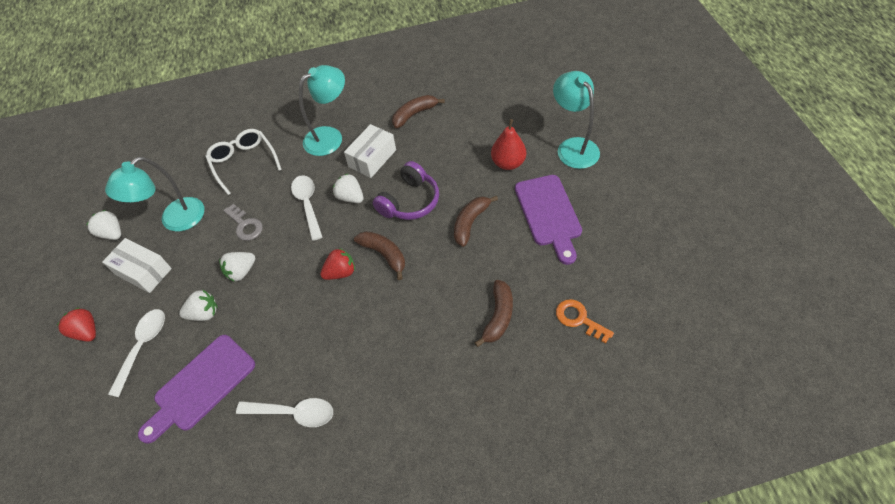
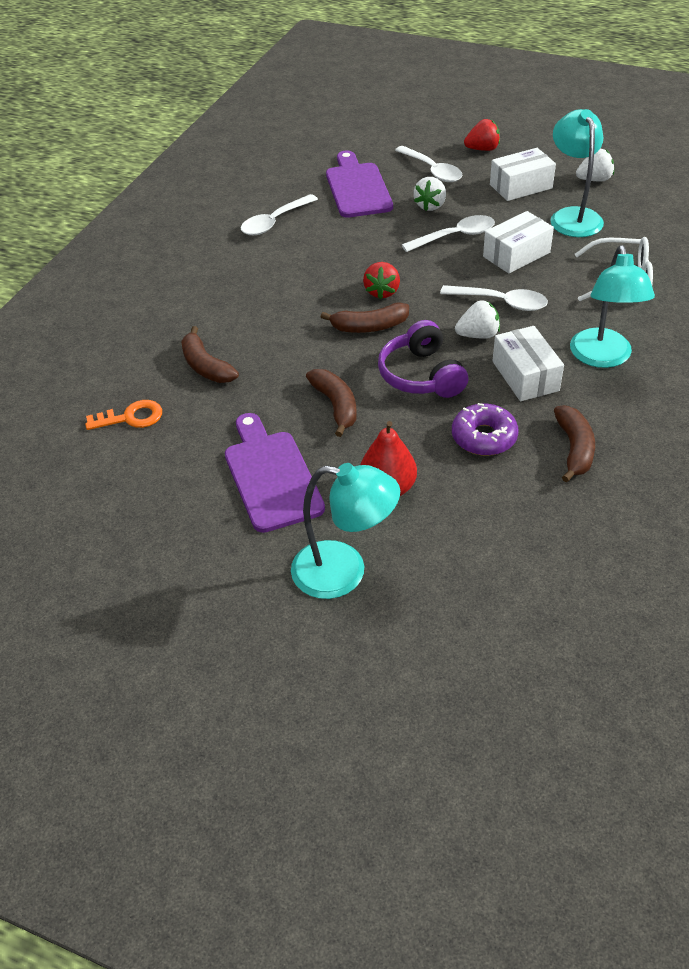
camera: 125 degrees right, 10 degrees down
(241, 272) = (455, 236): white strawberry -> white spoon
(245, 225) = (516, 254): grey key -> white box
(436, 149) = (484, 437): none -> purple donut
(549, 214) = (271, 476): purple cutting board -> purple cutting board turned 45 degrees clockwise

